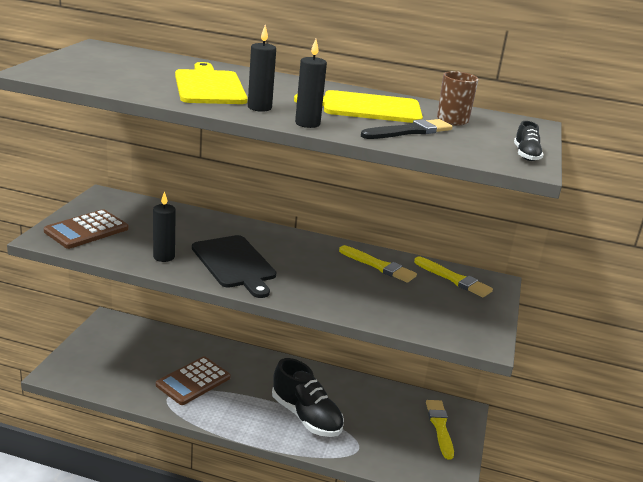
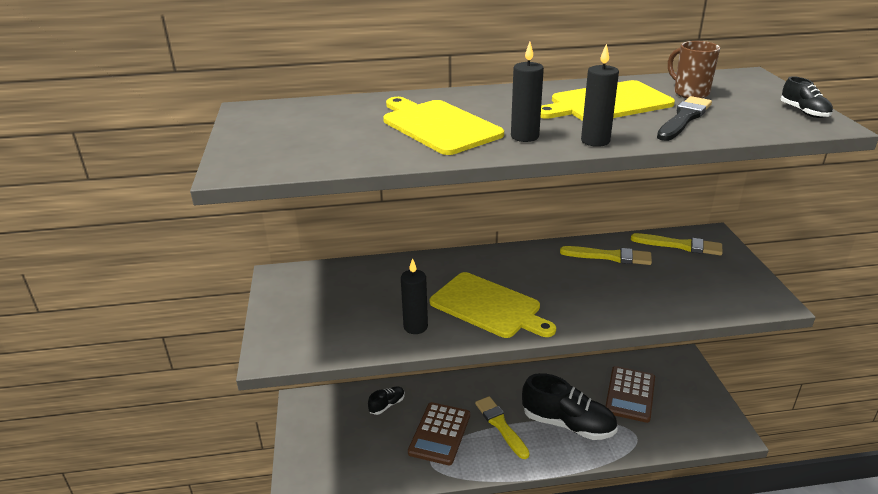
camera: 20 degrees left, 5 degrees up
(86, 230) = (305, 326): brown calculator -> brown calculator (630, 394)
(170, 346) = (387, 405): none -> black shoe
(234, 264) = (488, 306): black cutting board -> yellow cutting board
(440, 426) = (678, 382): yellow brush -> yellow brush (500, 425)

